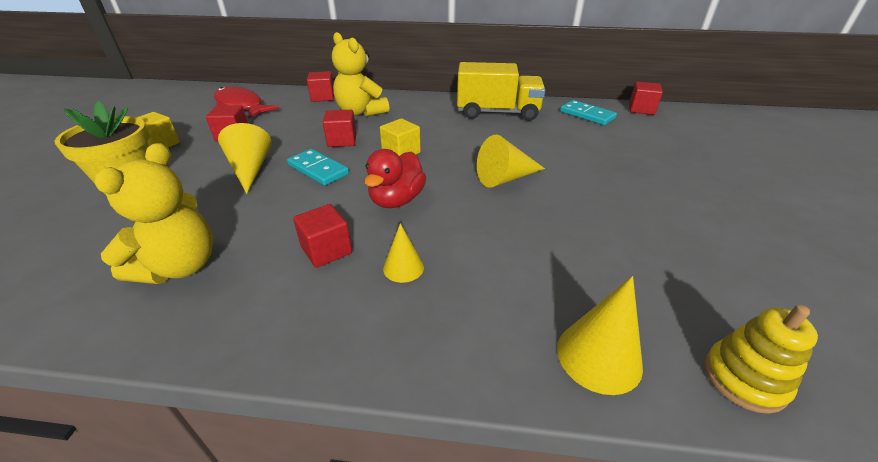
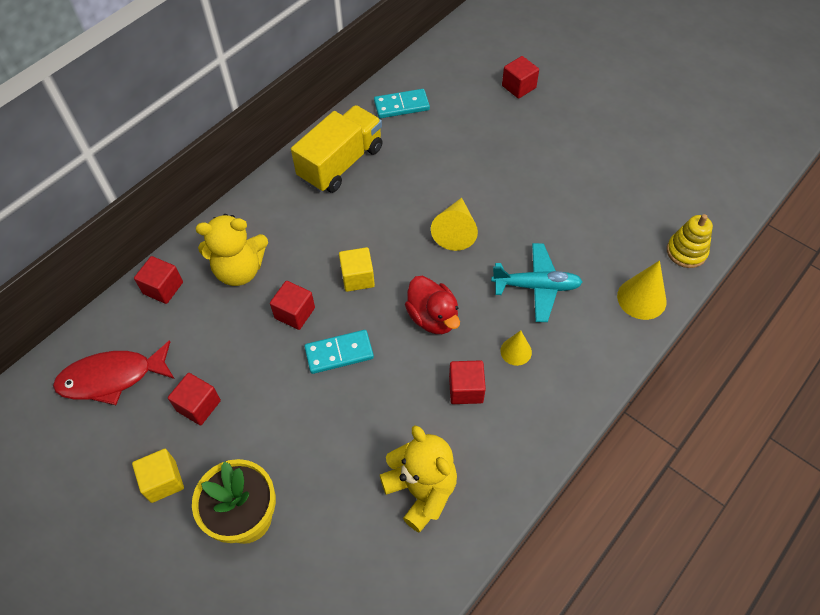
camera: 55 degrees left, 20 degrees up
(250, 169) = (295, 407): yellow cone -> none
(503, 250) = (536, 286): none -> turquoise plane
(641, 109) = (423, 63): red cube -> red cube (518, 87)

